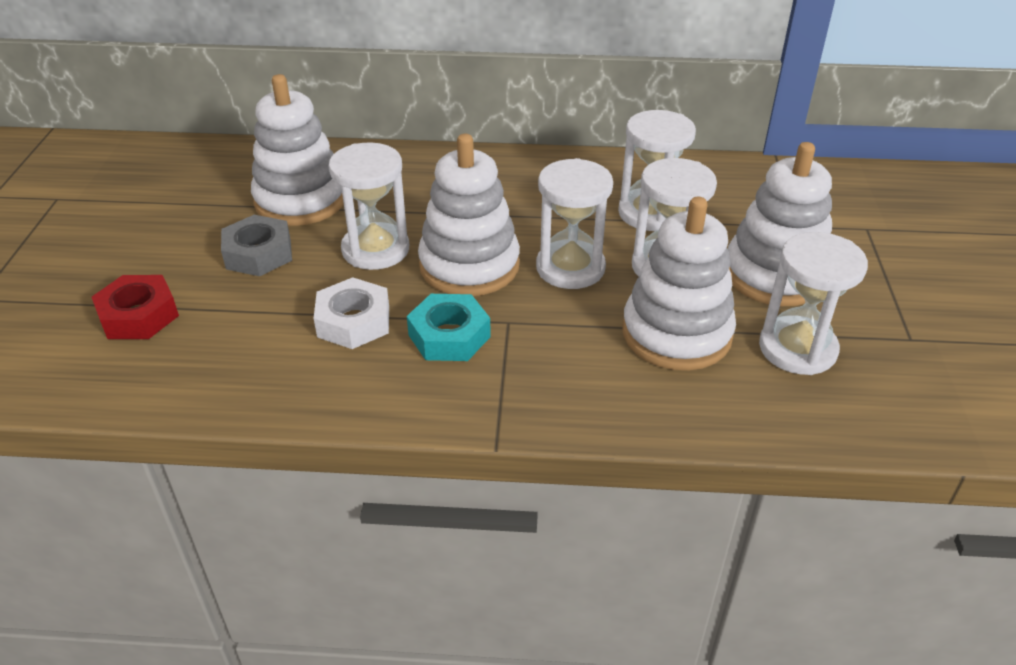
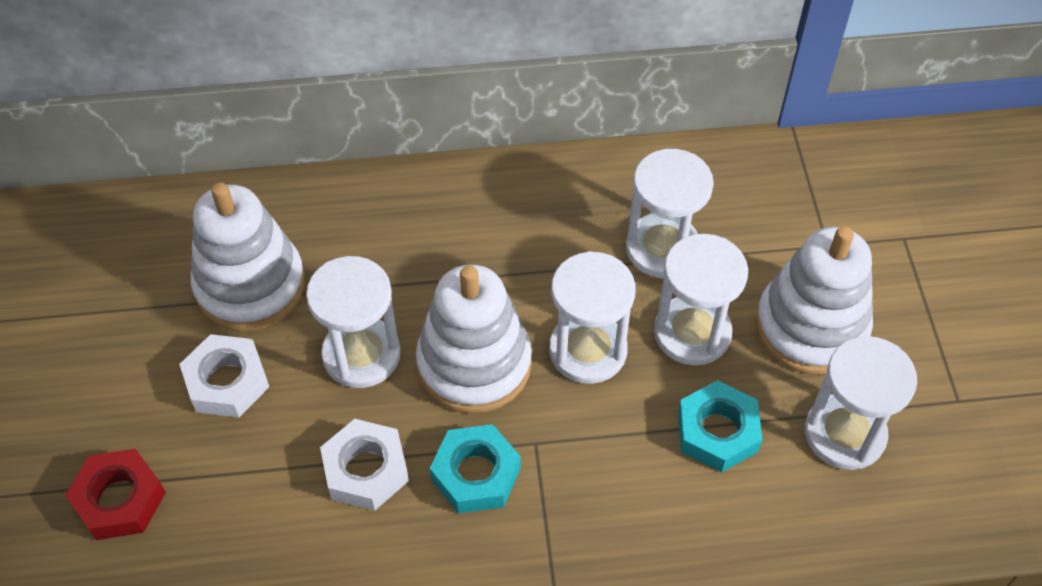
camera: 10 degrees left, 15 degrees up
(258, 254) = (227, 382): grey nut -> white nut
(676, 333) = (717, 432): white stacking toy -> turquoise nut

